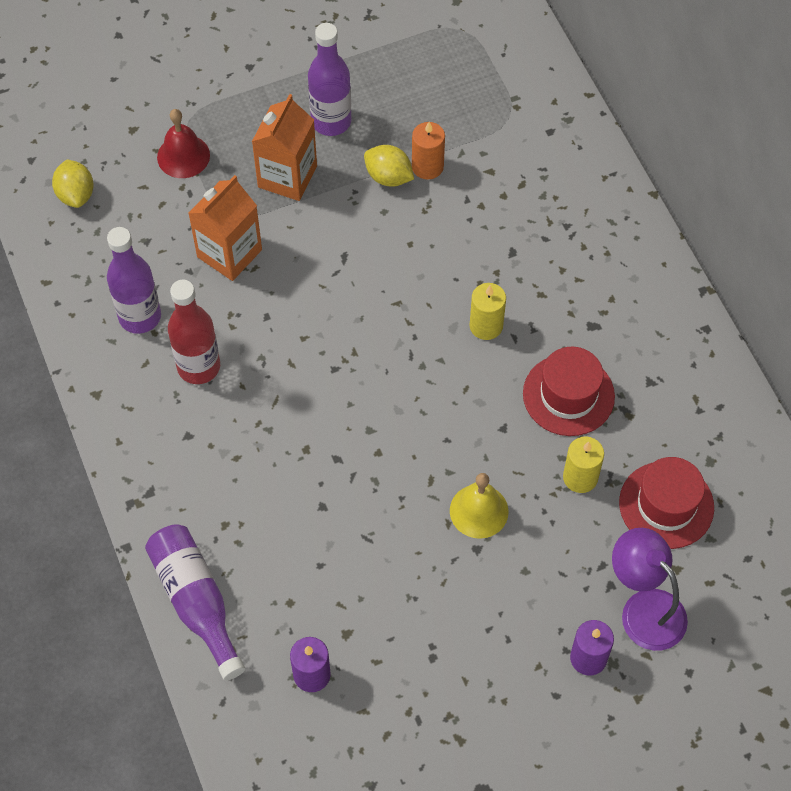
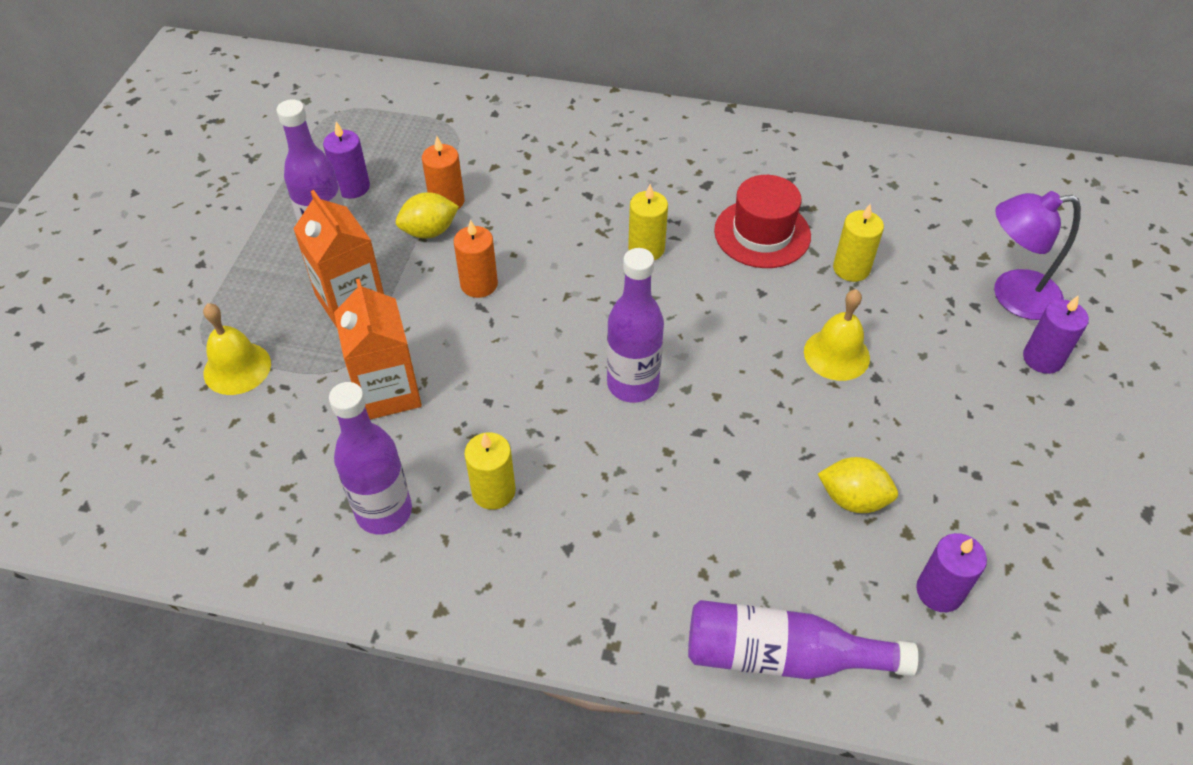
camera: 55 degrees left, 10 degrees down
(76, 194) = (175, 488): yellow lemon -> yellow lemon (853, 499)
(183, 156) = (237, 368): red bell -> yellow bell
(198, 367) = (493, 491): red bottle -> yellow candle
(347, 394) = (632, 384): none -> purple bottle
(363, 242) = (479, 284): none -> orange candle
(392, 98) = (352, 187): none -> purple candle
(666, 505) = (917, 230): red hat -> none

